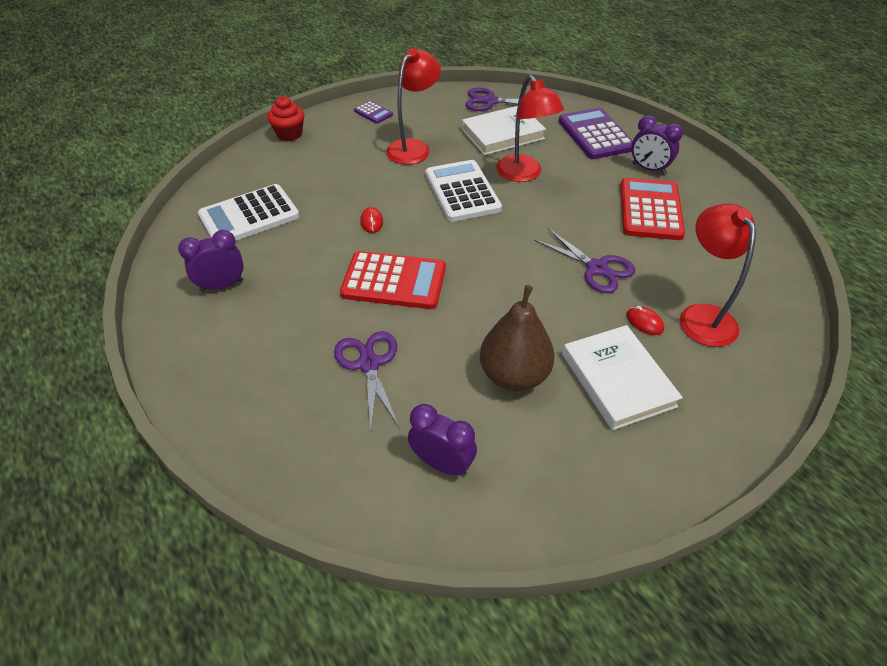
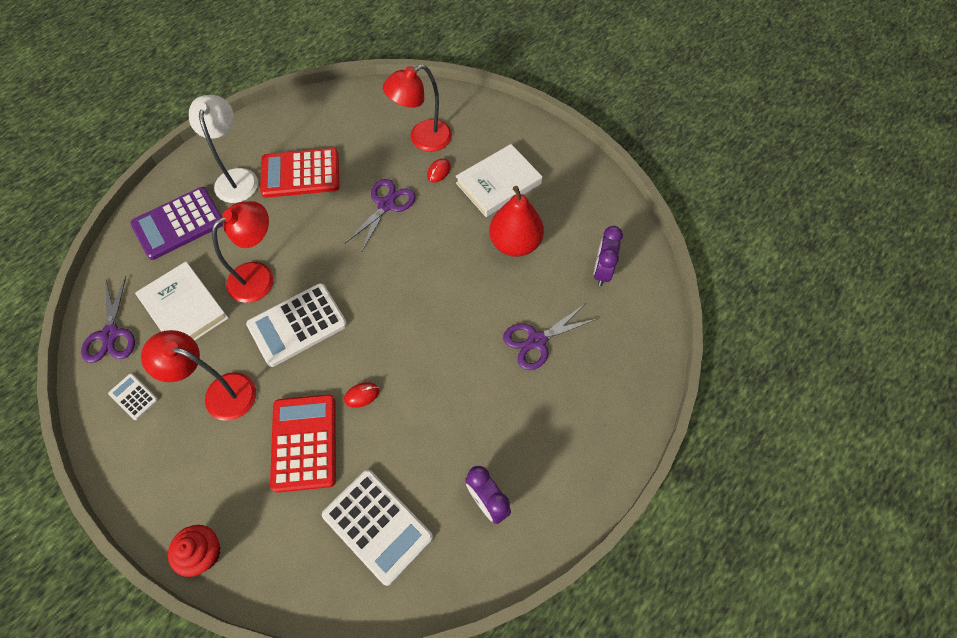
camera: 105 degrees left, 15 degrees up
(373, 113) = (144, 463): purple calculator -> none
(394, 281) = (440, 350): red calculator -> red calculator (304, 442)
(430, 110) = (133, 397): none -> white calculator
(514, 375) = (515, 243): brown pear -> red pear
(648, 169) = (236, 177): purple clock -> white lamp

